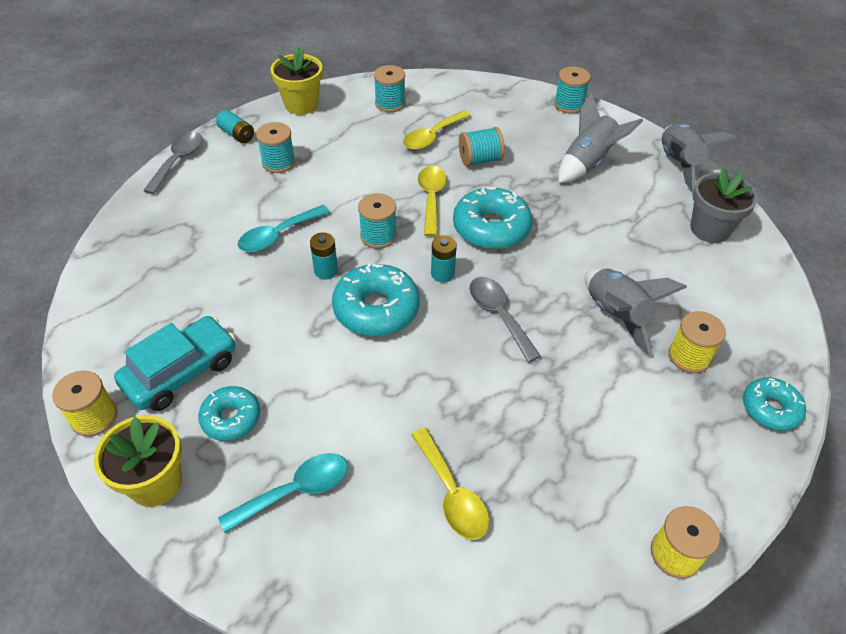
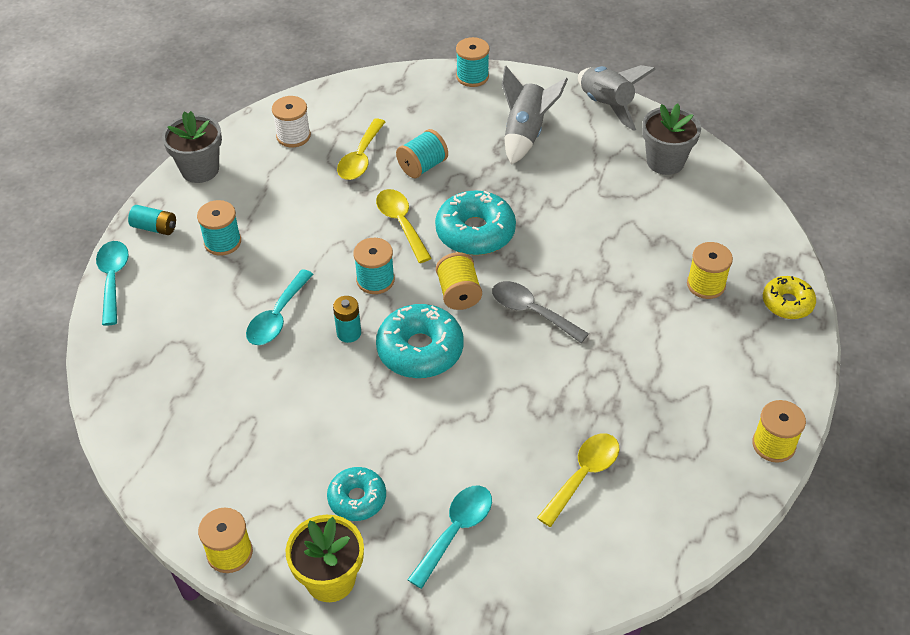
camera: 25 degrees left, 0 degrees up
(178, 161) = (113, 279): grey spoon -> turquoise spoon
(181, 372) = (280, 480): turquoise car -> none
(301, 105) = (200, 169): yellow flower pot -> grey flower pot
(390, 103) = (293, 136): turquoise spool -> white spool
(442, 274) = (458, 293): turquoise battery -> yellow spool
(451, 493) = (583, 475): yellow spoon -> yellow spoon turned 90 degrees counterclockwise
(616, 316) = (630, 273): grey rocket -> none
(770, 409) = (787, 303): turquoise donut -> yellow donut

